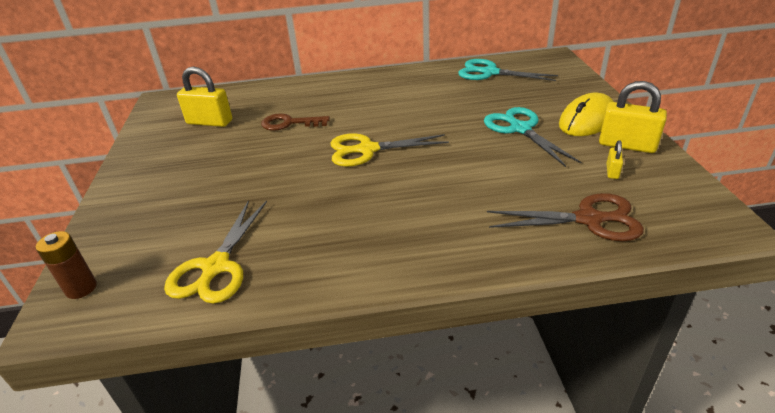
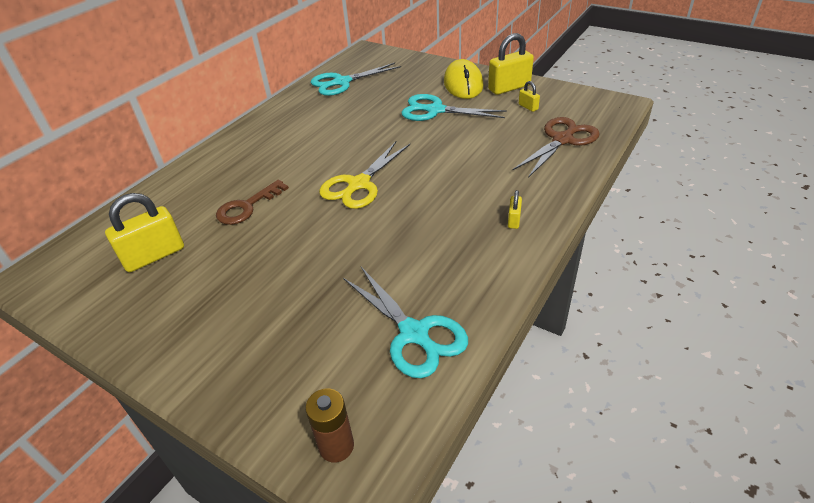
camera: 50 degrees left, 5 degrees up
(216, 267) = (414, 333): yellow scissors -> turquoise scissors
(414, 250) = (514, 220): none -> yellow padlock

